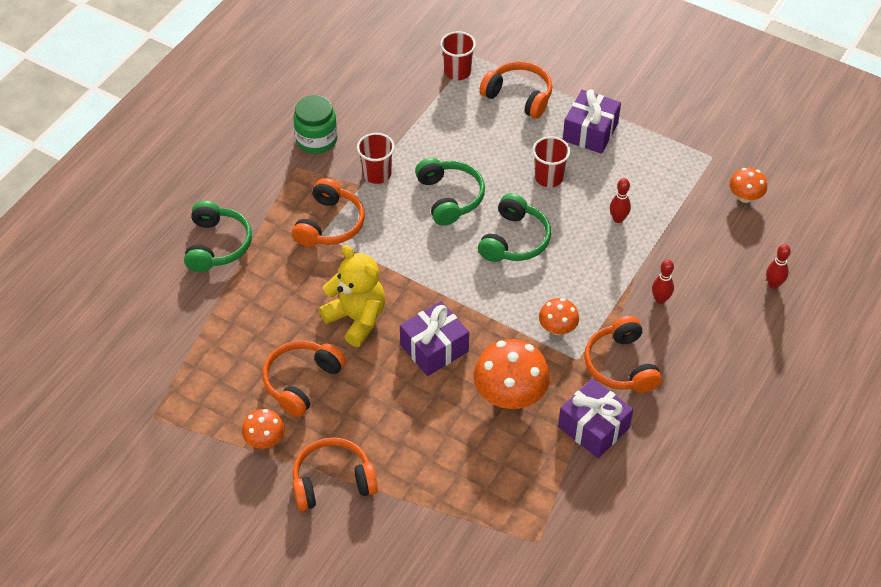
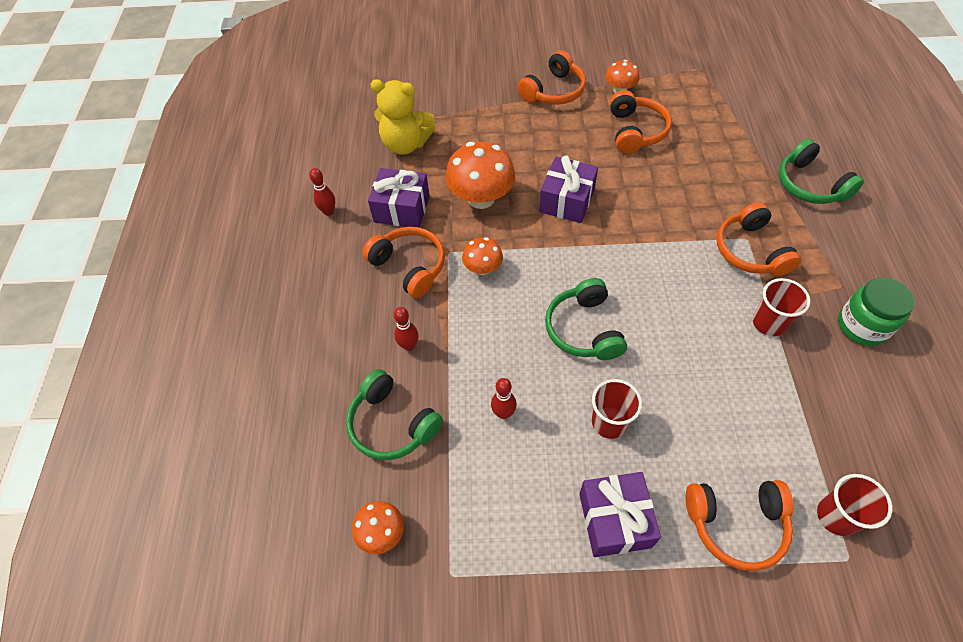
camera: 150 degrees right, 5 degrees up
(356, 318) = (645, 190): yellow teddy bear -> yellow teddy bear (406, 144)
(449, 197) = (681, 338): green headphones -> green headphones (392, 424)
(773, 284) = (303, 427): red bowling pin -> red bowling pin (328, 212)

